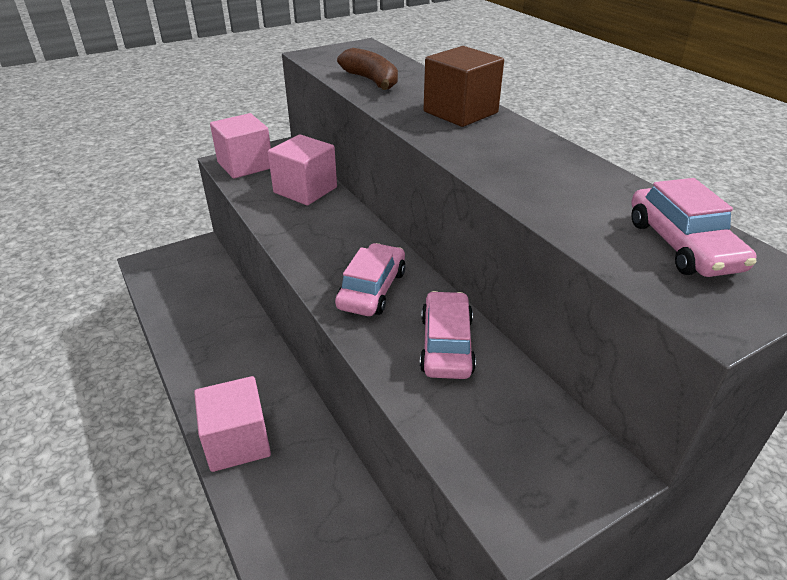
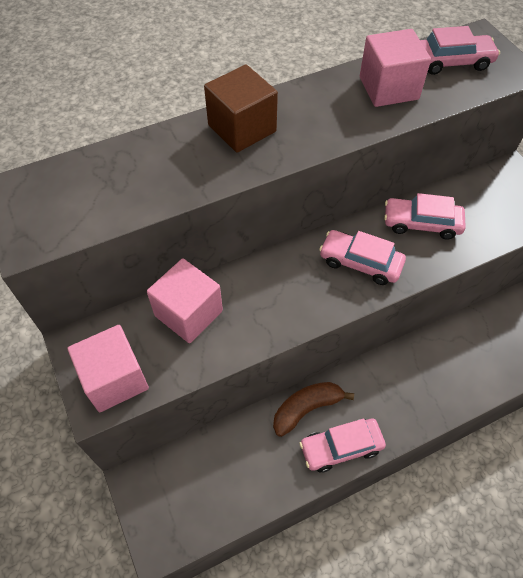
camera: 85 degrees left, 20 degrees up
(200, 369) = (341, 447): none -> pink car
(237, 441) = (419, 406): pink cube -> pink cube (388, 88)
(371, 81) = (142, 187): brown banana -> brown banana (306, 409)

